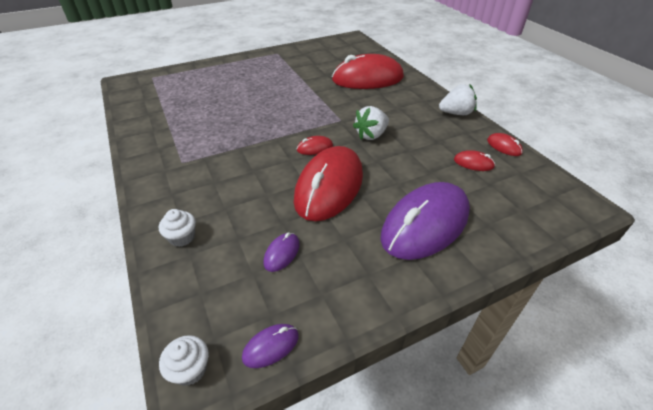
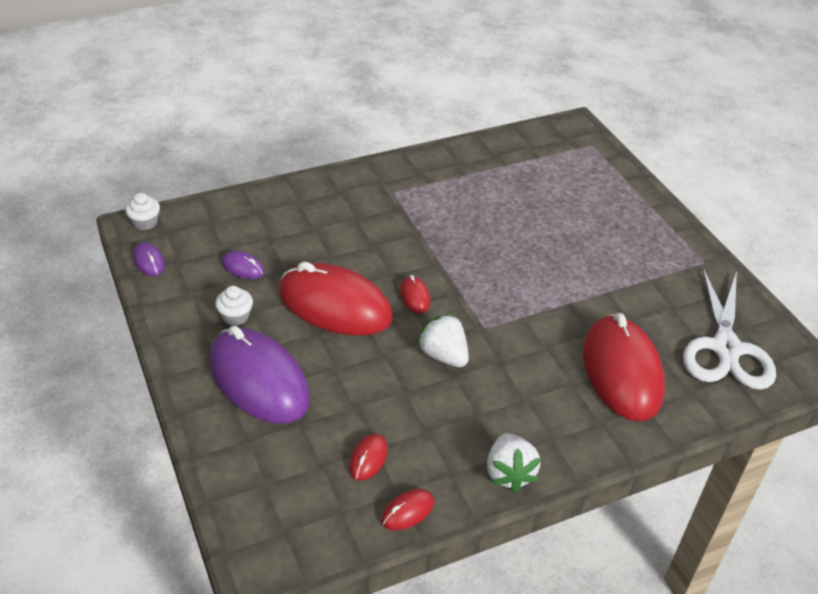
camera: 90 degrees right, 0 degrees up
(182, 237) = (277, 204): white cupcake -> white cupcake (235, 316)
(343, 53) = (726, 349): none -> white scissors

